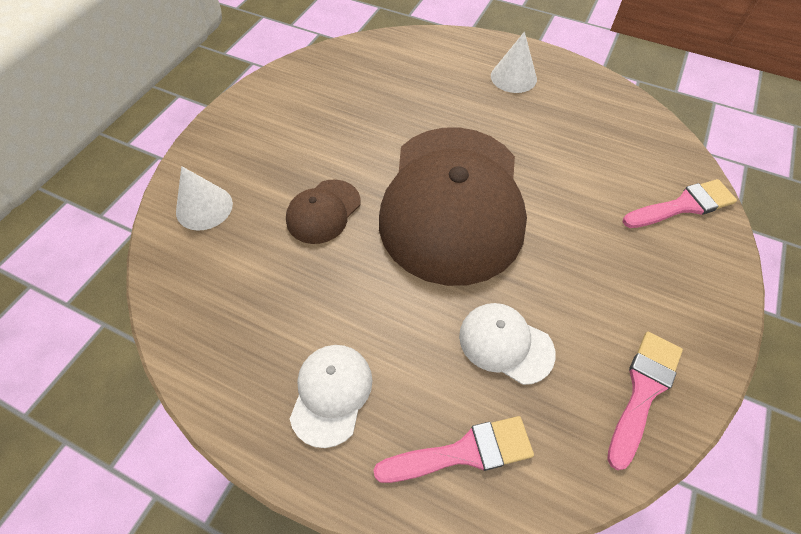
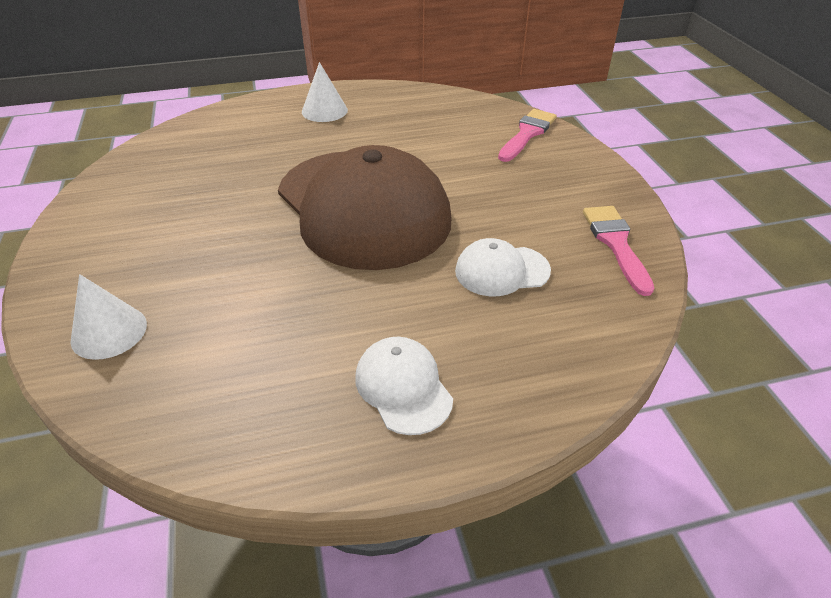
camera: 40 degrees left, 15 degrees down
(323, 211) = (250, 270): brown cap -> none
(463, 452) = (547, 353): pink brush -> none

